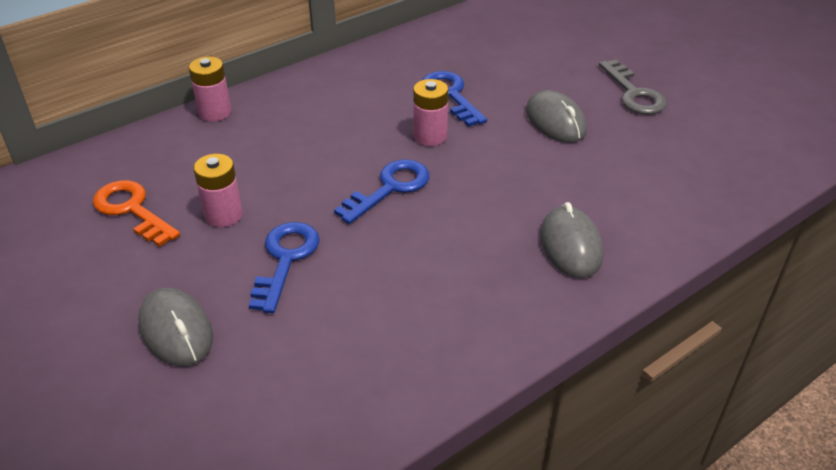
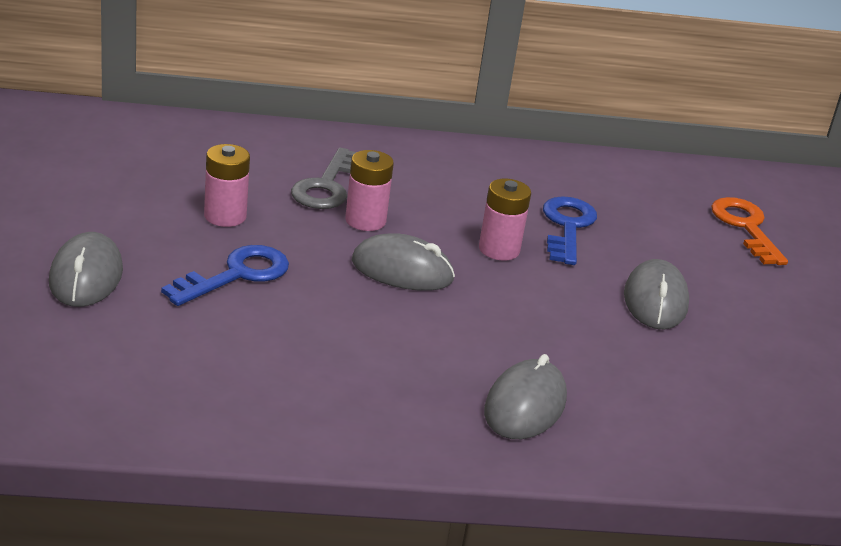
camera: 30 degrees right, 10 degrees down
(132, 210) = (154, 175): orange key -> orange key (745, 227)
(215, 112) = (314, 136): pink battery -> pink battery (365, 220)
(390, 188) = (402, 270): blue key -> grey mouse
(634, 93) = (787, 320): grey key -> grey key (326, 186)

